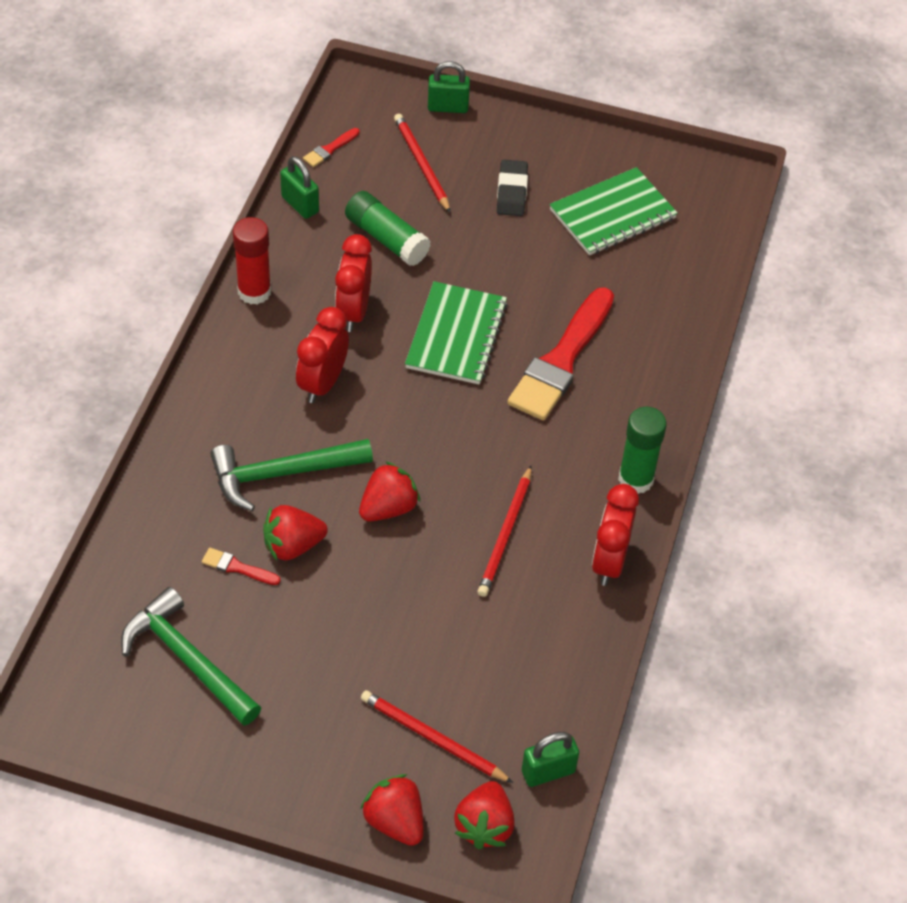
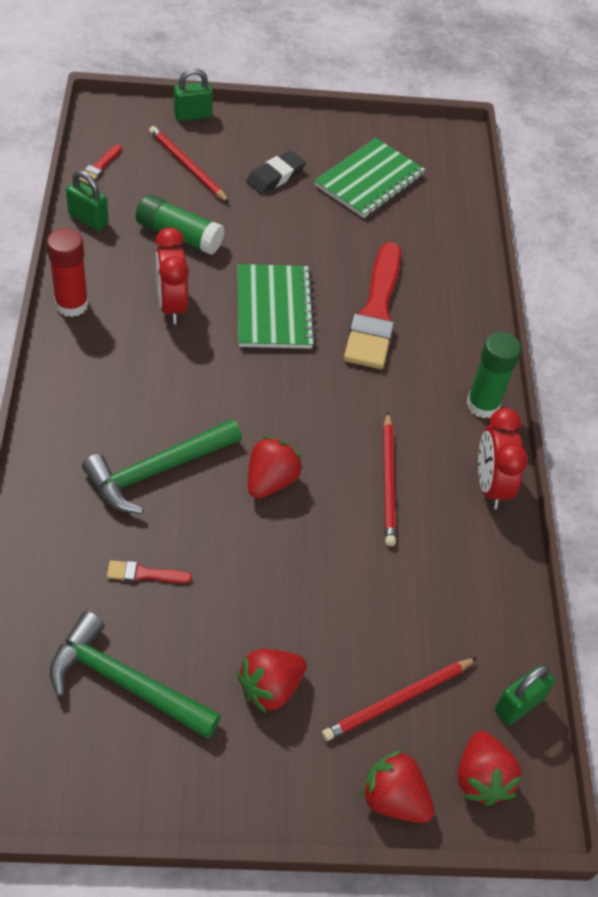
camera: 20 degrees left, 0 degrees up
(292, 546) = (192, 539): red strawberry -> red strawberry (270, 688)
(322, 383) = (166, 376): red clock -> none
(432, 738) = (397, 700): red pencil -> red pencil turned 45 degrees counterclockwise
(512, 192) = (275, 176): black eraser -> black eraser turned 60 degrees clockwise

